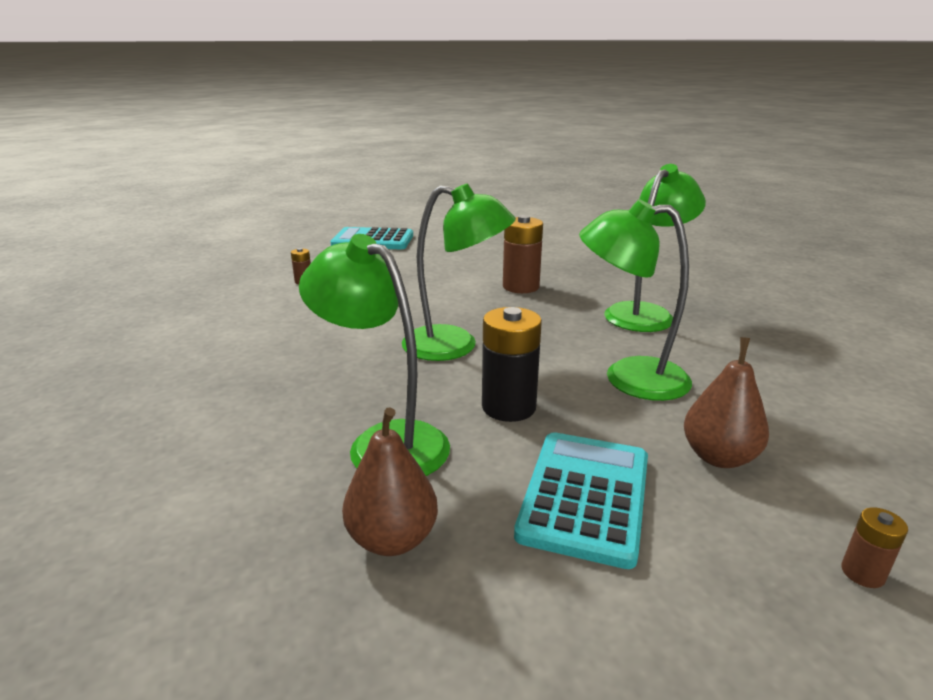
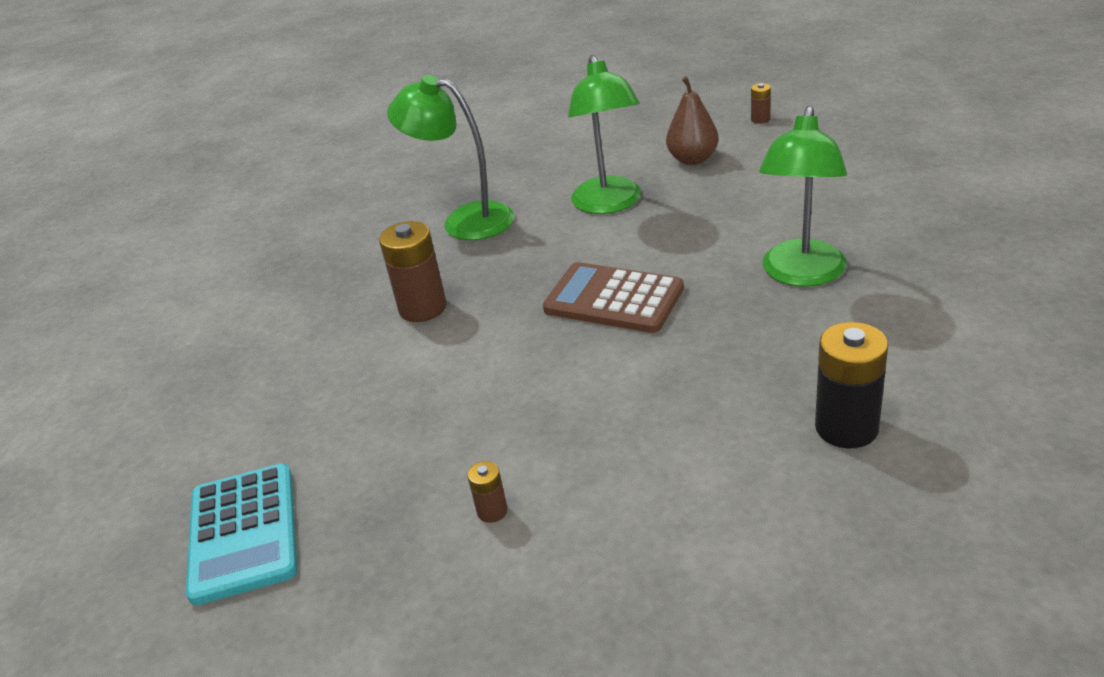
camera: 105 degrees left, 10 degrees up
(392, 539) = (885, 234): brown pear -> none
(455, 346) = (613, 299): green lamp -> brown calculator
(508, 407) = (701, 240): black battery -> black battery (846, 427)
(585, 496) = (778, 189): turquoise calculator -> none

